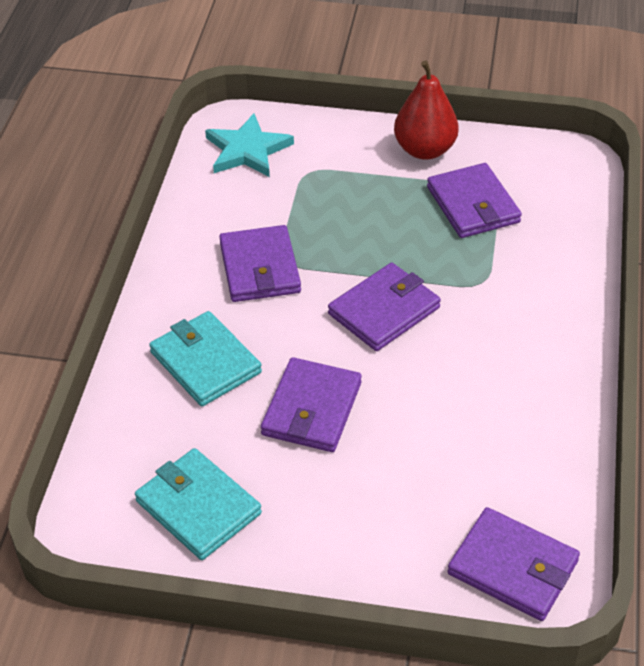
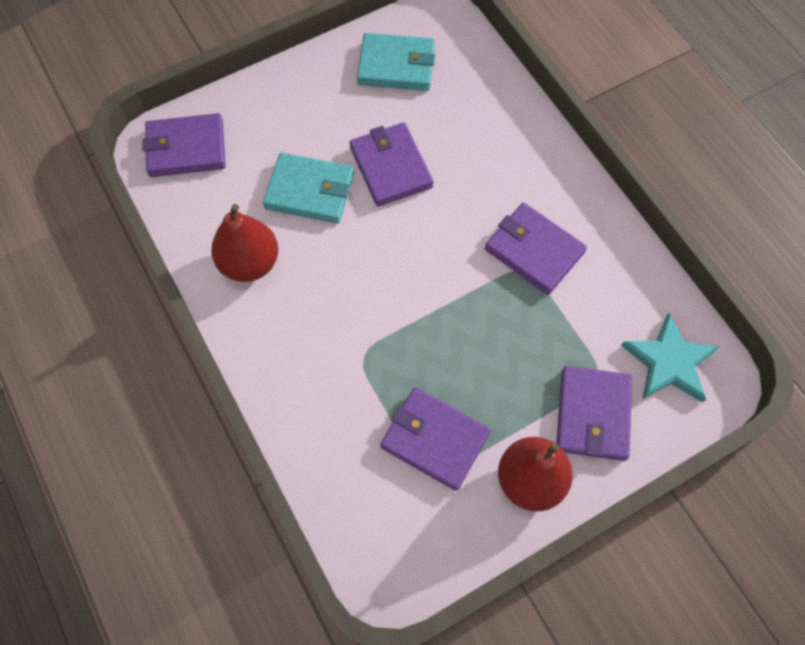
camera: 140 degrees right, 20 degrees up
(205, 362) = (489, 152): turquoise wallet -> turquoise wallet (310, 191)
(384, 310) = (412, 277): purple wallet -> purple wallet (593, 415)
(527, 409) = (250, 263): none -> red pear

